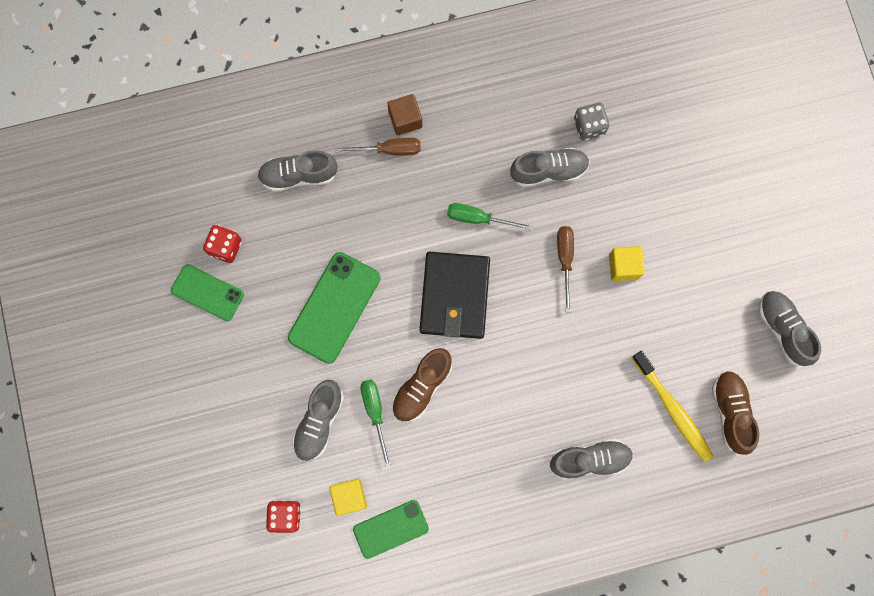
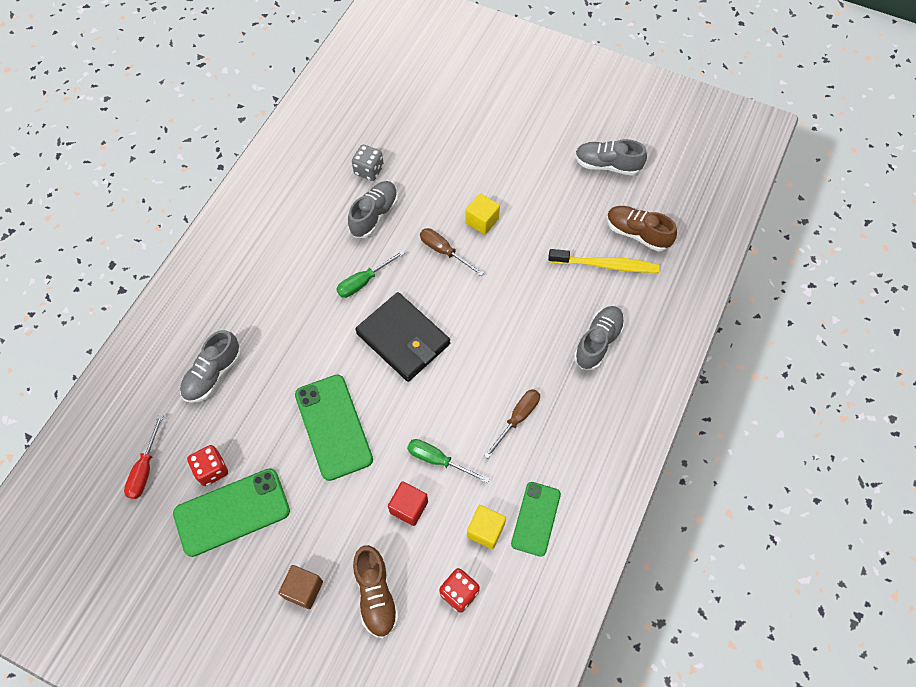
camera: 50 degrees left, 15 degrees down
(186, 198) = (145, 469): none -> red screwdriver
(207, 292) = (232, 512): green phone -> green phone, size x1.55
(319, 422) = (409, 507): grey shoe -> red cube
(389, 150) = (258, 300): brown screwdriver -> brown screwdriver (517, 418)
(405, 119) = (248, 273): brown cube -> brown cube (303, 589)
(421, 387) = (448, 412): brown shoe -> brown shoe (376, 594)

